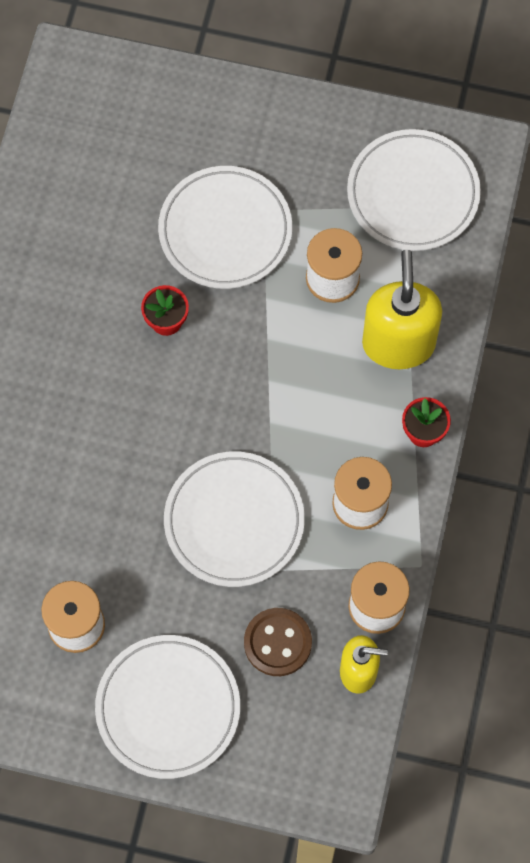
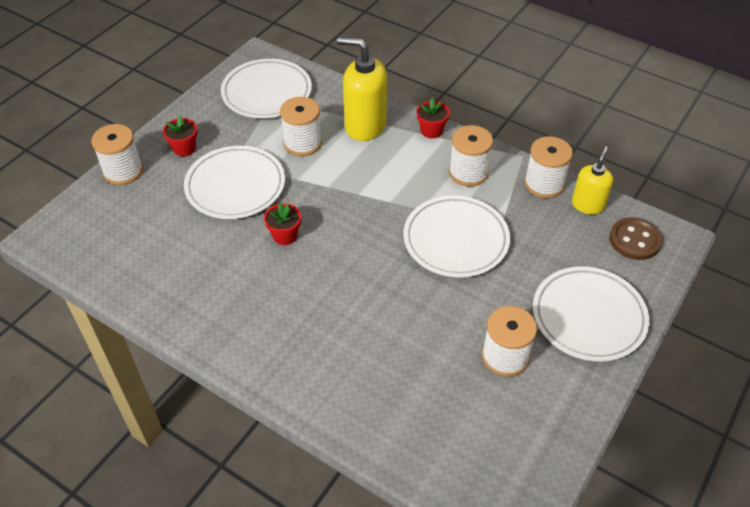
camera: 70 degrees left, 20 degrees down
(199, 92) = (123, 171): none -> white spool
(266, 142) = (184, 148): none -> red flower pot
(277, 643) = (555, 241): brown button -> brown button (634, 240)

